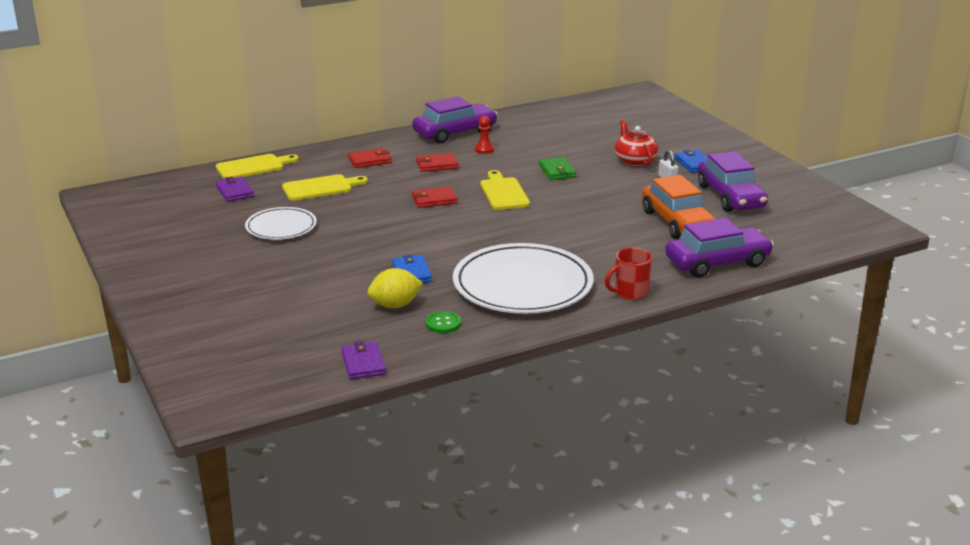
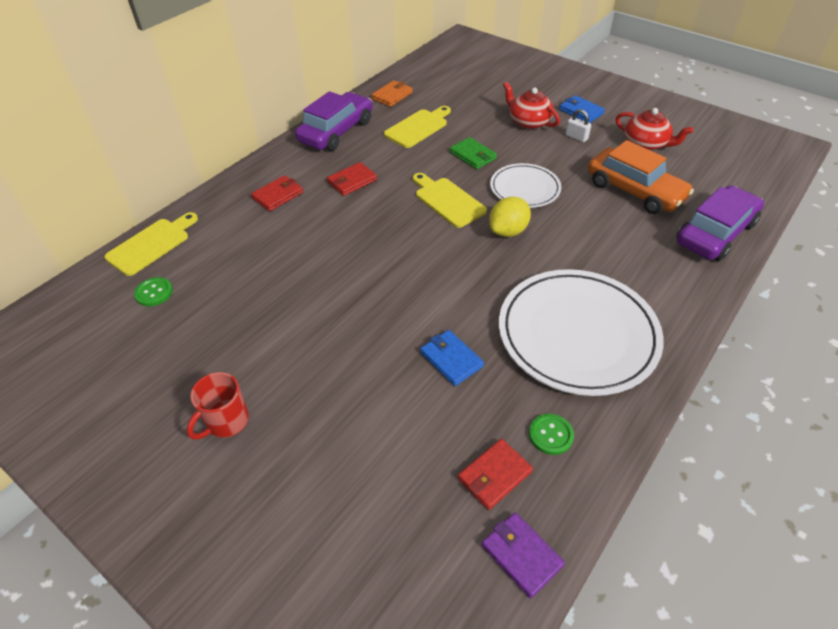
camera: 25 degrees left, 20 degrees up
(235, 191) = (154, 293): purple wallet -> green button
(281, 227) = (249, 335): white plate -> white plate (525, 188)
(320, 188) = (252, 254): yellow cutting board -> yellow cutting board (418, 127)
(395, 305) = (475, 424): yellow lemon -> yellow lemon (508, 231)
(434, 200) = (387, 233): red wallet -> red wallet (494, 475)
(484, 149) = (382, 146): red pawn -> none
(528, 119) = (392, 96): none -> orange wallet
(630, 293) = (683, 306): red mug -> red mug (226, 422)
(730, 197) = (646, 143): purple car -> red teapot

